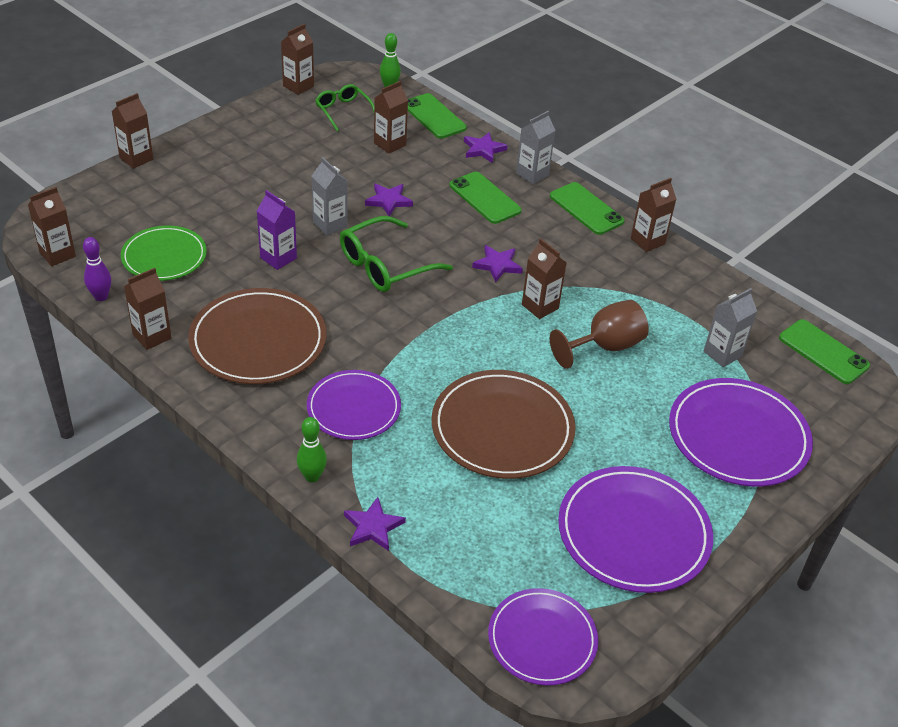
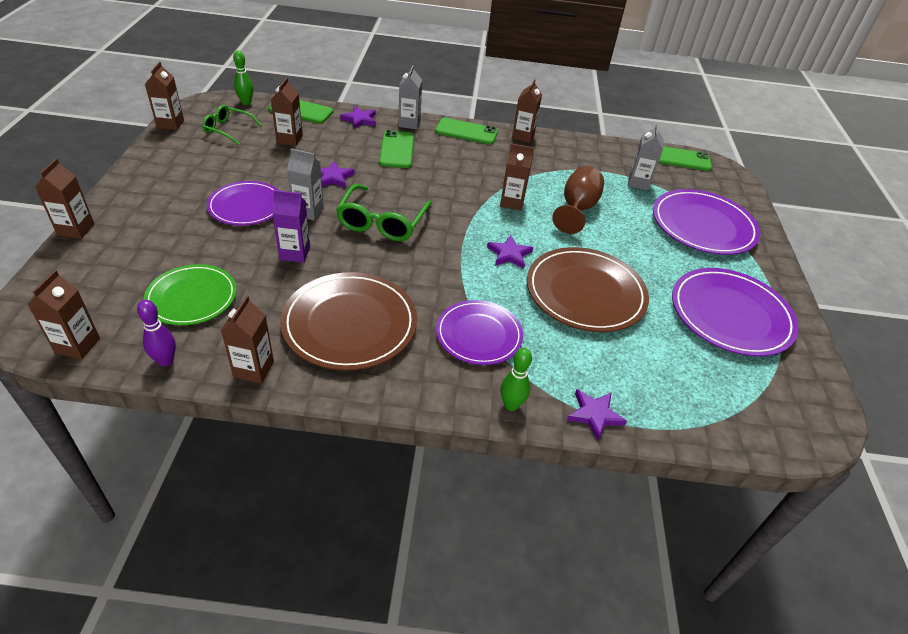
camera: 40 degrees left, 0 degrees up
(484, 198) = (397, 149): green phone -> green phone turned 75 degrees clockwise
(497, 265) = (455, 188): purple star -> purple star (509, 254)
(542, 639) = (776, 419): purple plate -> purple plate (246, 206)

